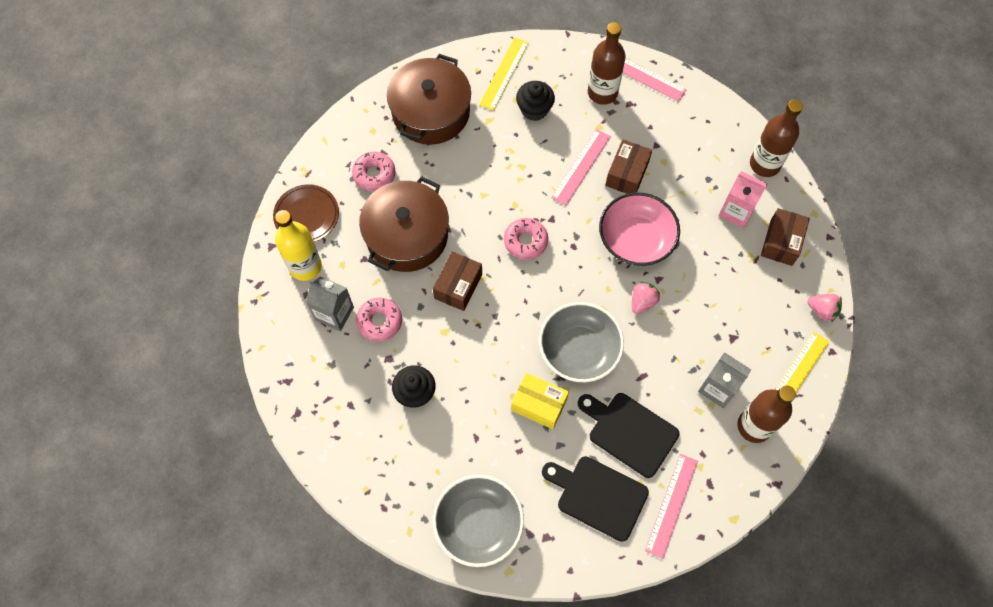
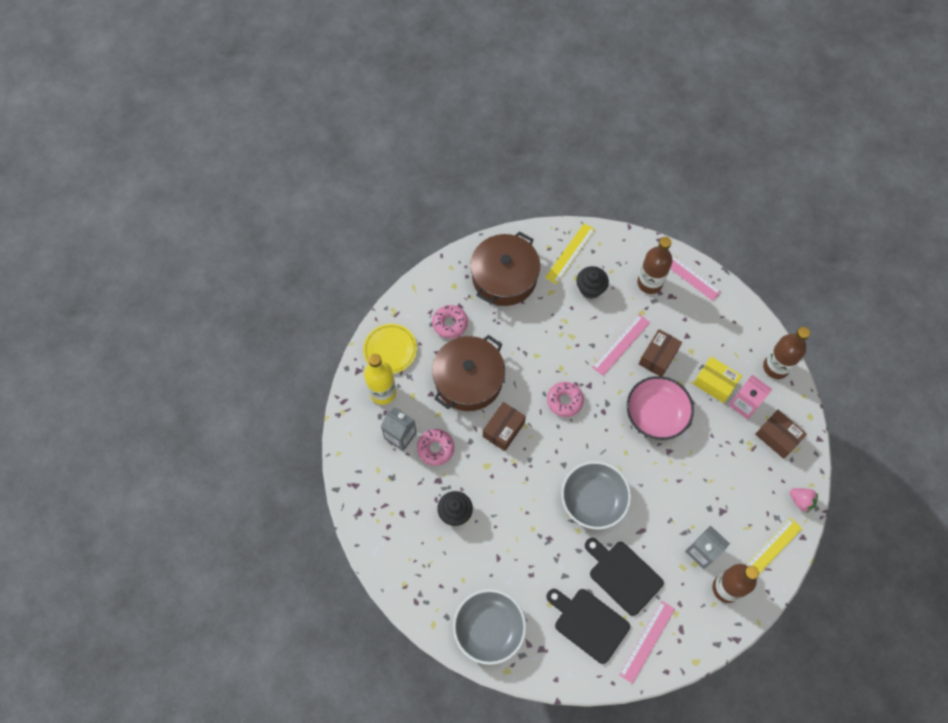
camera: 10 degrees right, 0 degrees up
(307, 216) = (390, 350): brown plate -> yellow plate
(539, 404) = (553, 539): yellow box -> yellow box (714, 383)
(642, 302) = (652, 468): pink strawberry -> none
(781, 242) = (777, 437): brown box -> brown box turned 75 degrees counterclockwise

